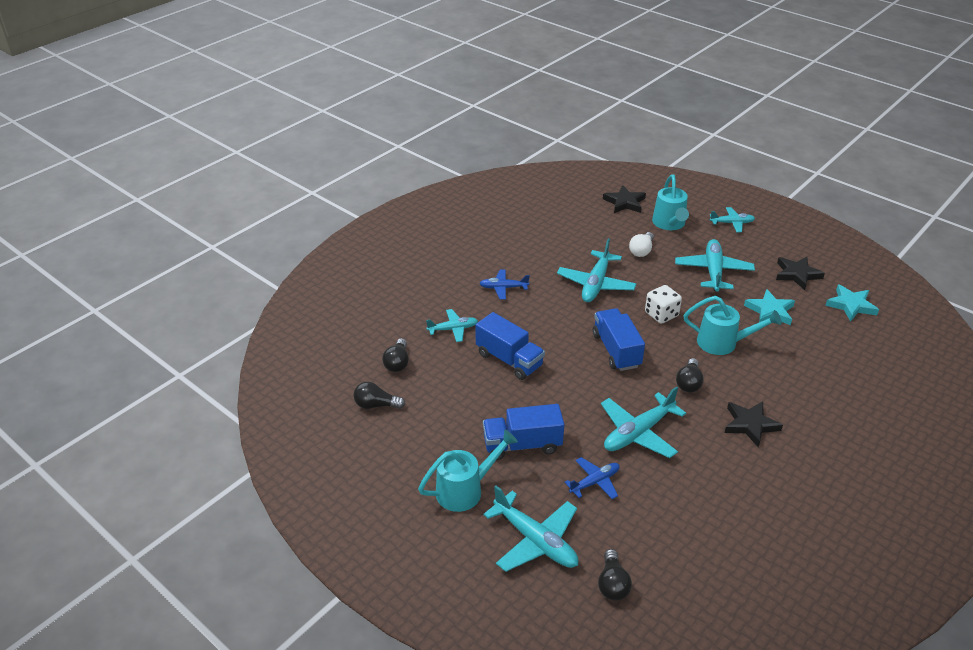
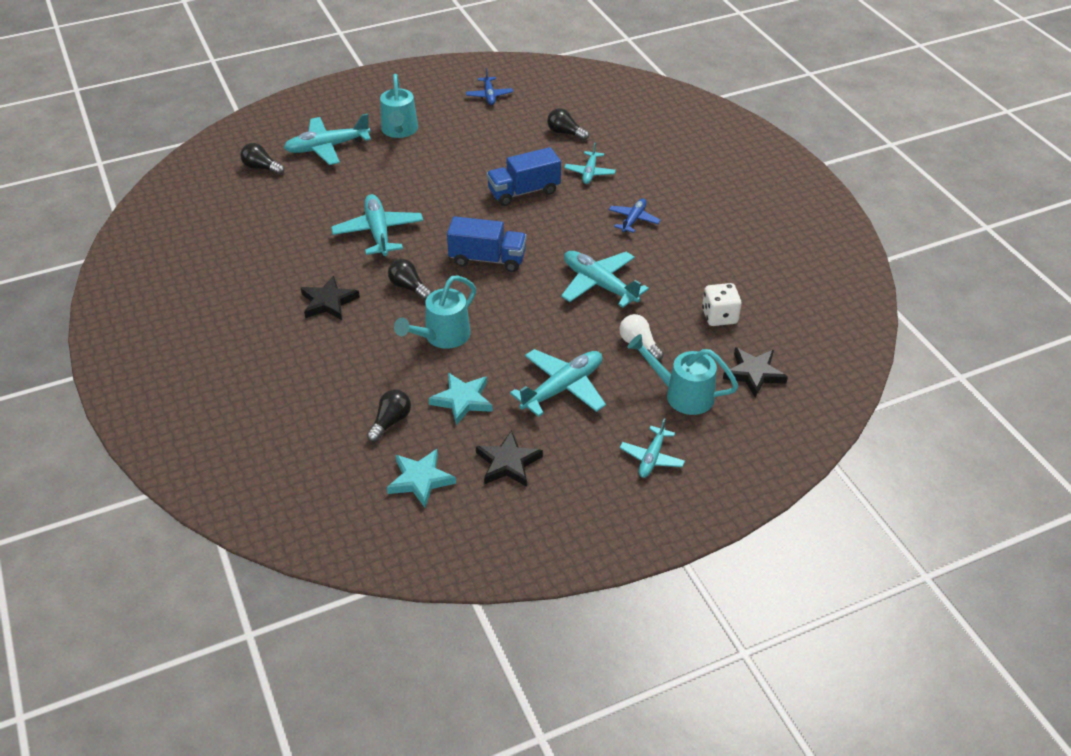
camera: 115 degrees right, 5 degrees up
(376, 405) = (522, 112): black light bulb -> black light bulb (390, 422)
(522, 445) = (419, 168): blue truck -> none
(595, 482) = (351, 191): blue plane -> blue plane (489, 95)
(661, 314) = (517, 312): white dice -> white dice (719, 316)
(713, 271) = (563, 388): turquoise plane -> turquoise plane turned 75 degrees counterclockwise

